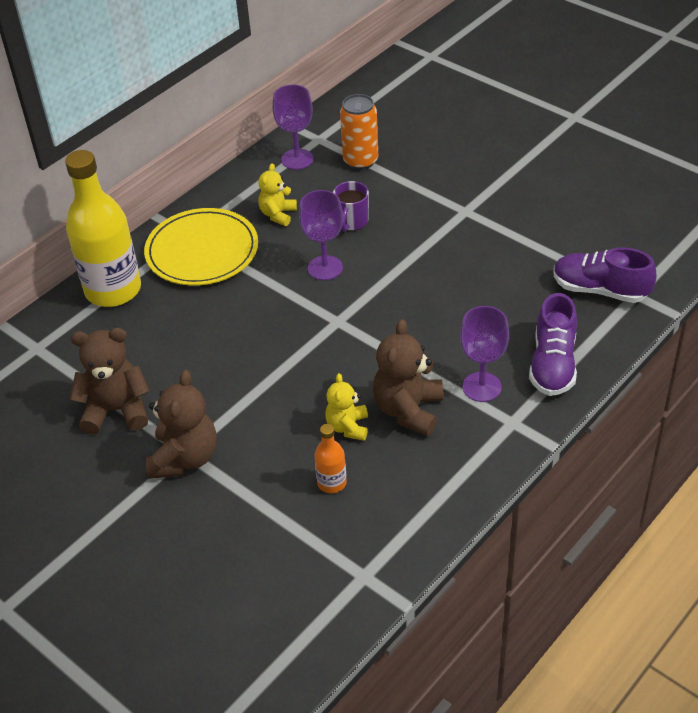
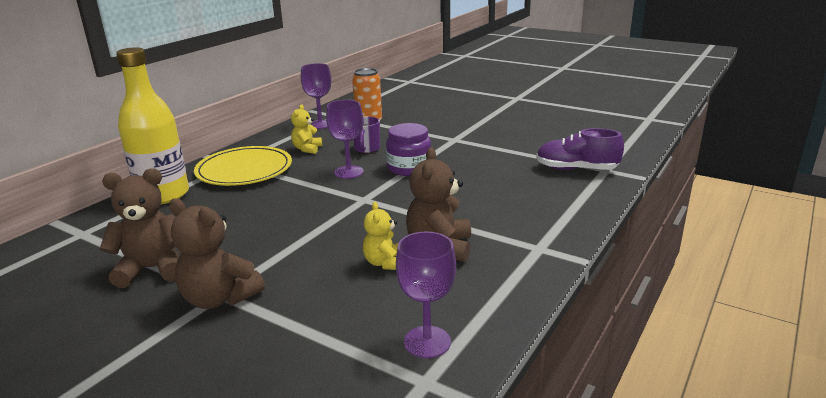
camera: 10 degrees left, 20 degrees down
(185, 458) = (219, 298): brown teddy bear -> brown teddy bear turned 120 degrees clockwise
(332, 483) = (375, 305): orange bottle -> none
(398, 267) = (409, 168): none -> purple jar
(482, 387) = (502, 228): purple goblet -> purple goblet (427, 342)
(553, 364) = (558, 211): purple shoe -> none

